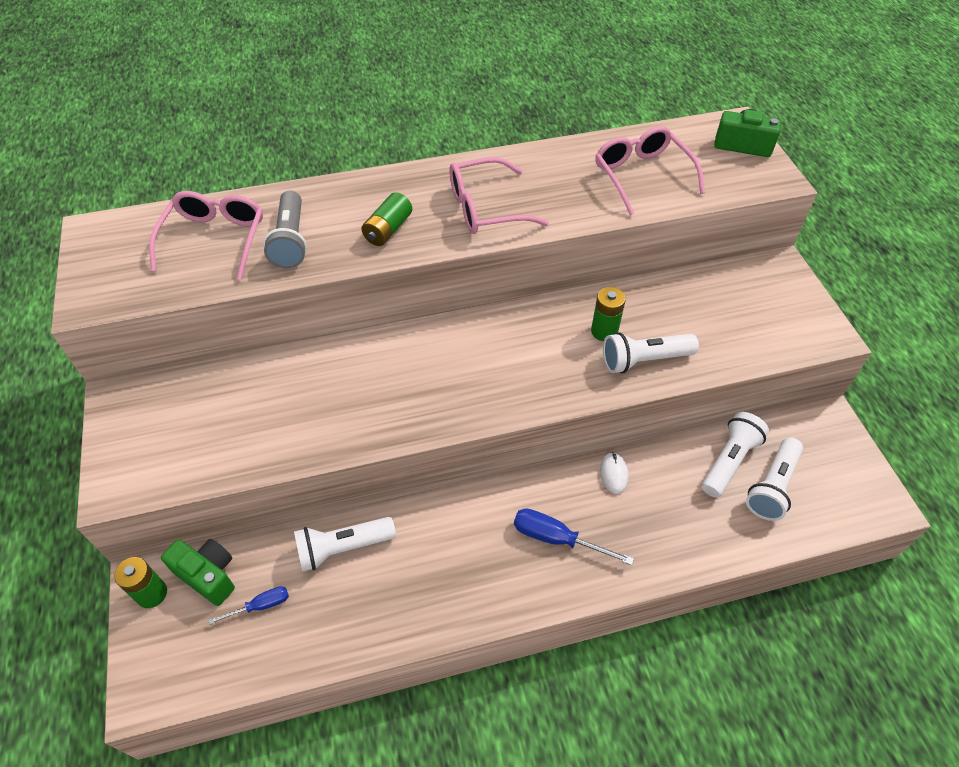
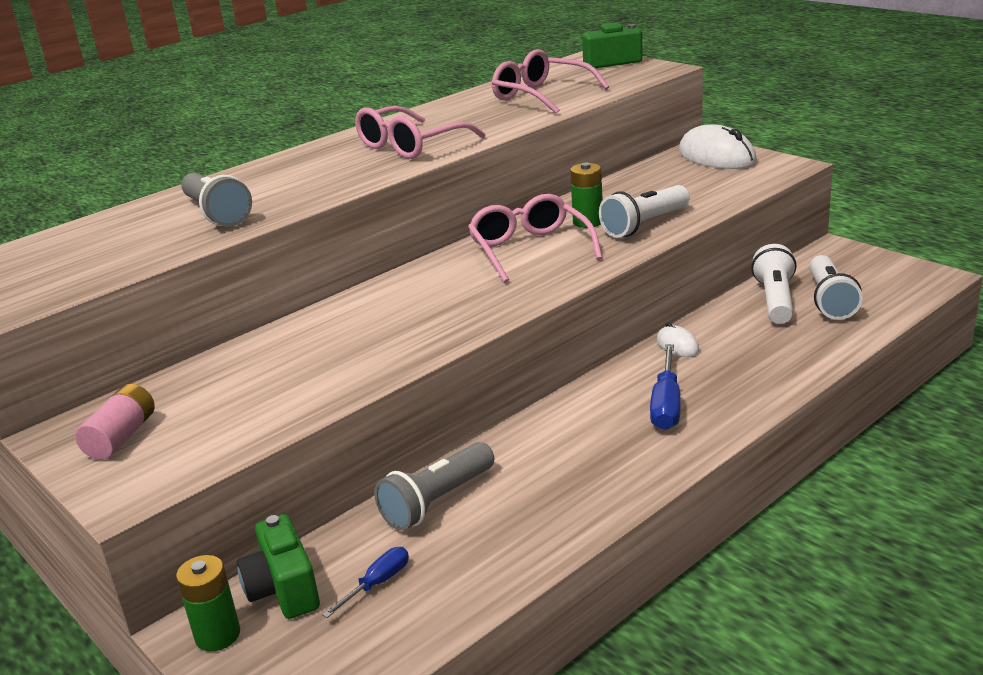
camera: 25 degrees left, 25 degrees down
(146, 423) = (121, 437): none -> pink battery
(208, 575) = (283, 589): green camera -> green camera turned 120 degrees counterclockwise
(215, 239) = (122, 237): pink glasses -> pink glasses (530, 249)
(343, 548) = (437, 501): white flashlight -> grey flashlight
(388, 229) = (321, 181): green battery -> none
(556, 538) = (666, 405): blue screwdriver -> blue screwdriver turned 75 degrees counterclockwise
(778, 289) = (716, 157): none -> white mouse

